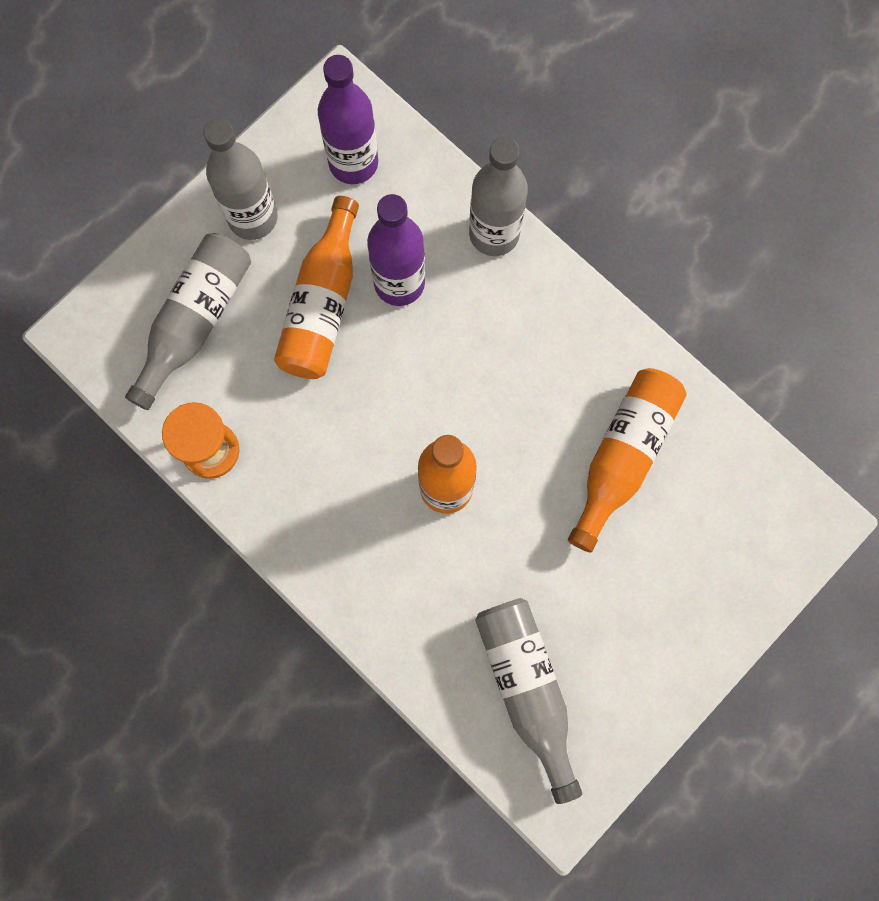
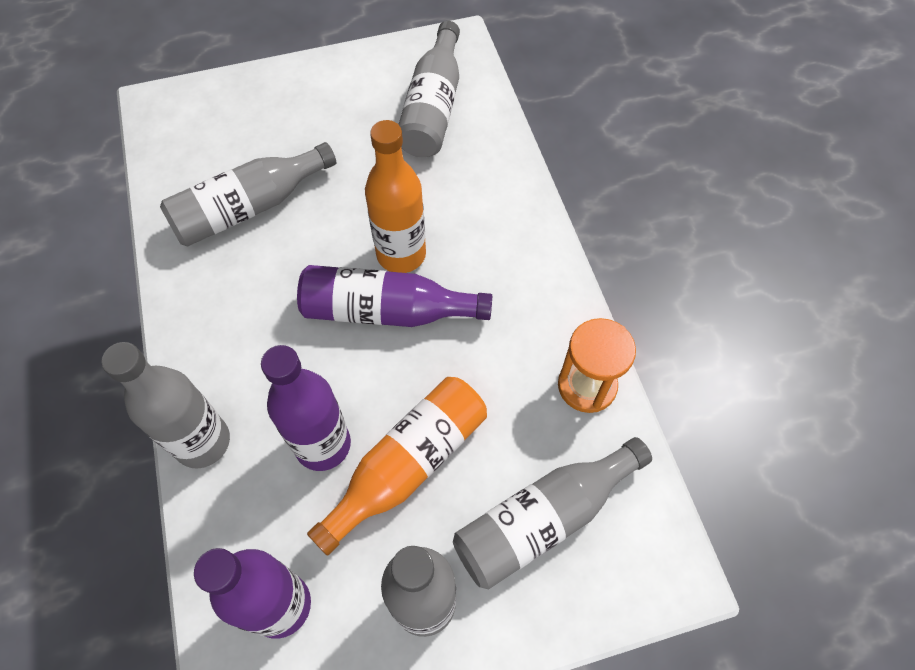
camera: 150 degrees left, 15 degrees down
(423, 424) = (386, 311): none -> purple bottle
(623, 456) = (249, 208): orange bottle -> grey bottle

